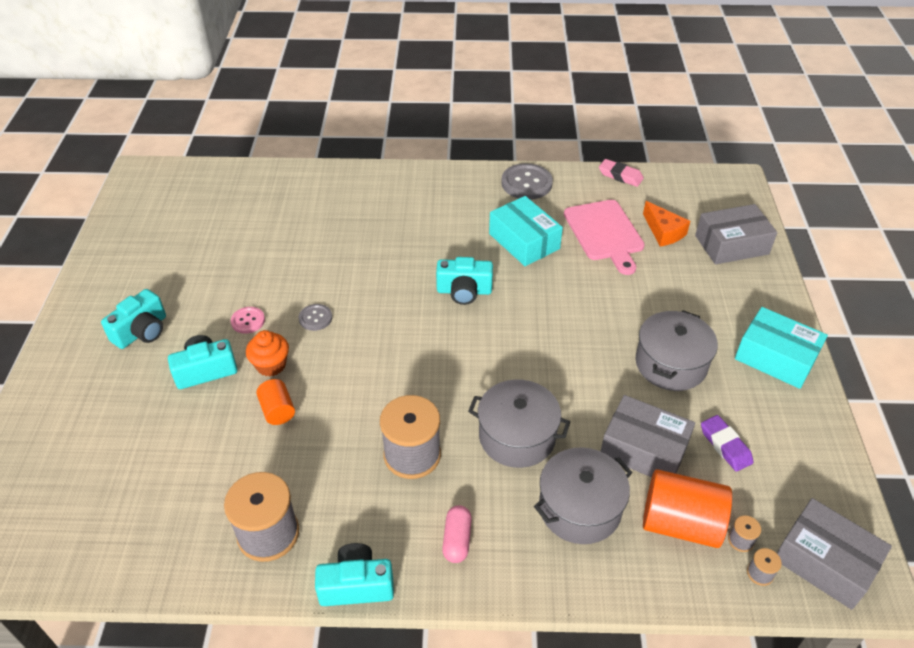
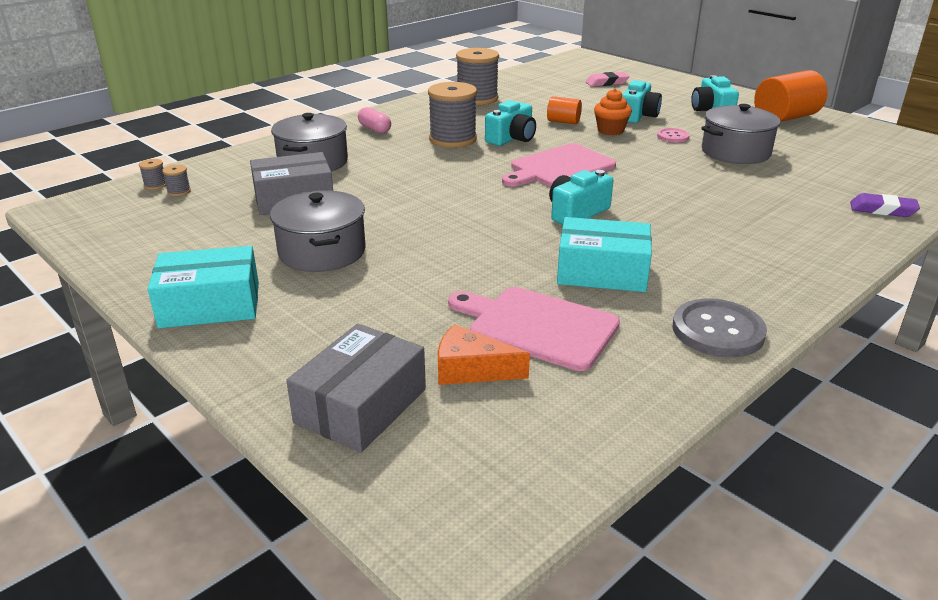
camera: 135 degrees right, 15 degrees down
(315, 318) = (639, 154): grey button -> none
(356, 585) = (405, 104): turquoise camera -> turquoise camera (512, 138)
(396, 345) = (559, 167): none -> pink cutting board
(517, 436) = (398, 169): grey pot -> grey pot (735, 152)
(620, 176) = (638, 419): pink eraser -> pink eraser (606, 83)
(680, 523) = (232, 182): orange cylinder -> orange cylinder (785, 118)
(725, 446) = (224, 226): purple eraser -> purple eraser (882, 210)
(824, 562) = (103, 206): grey box -> none

